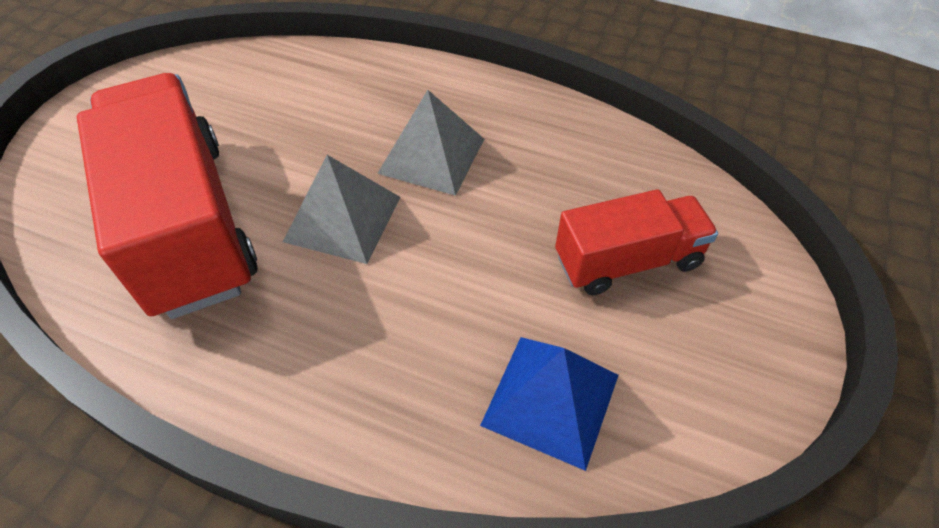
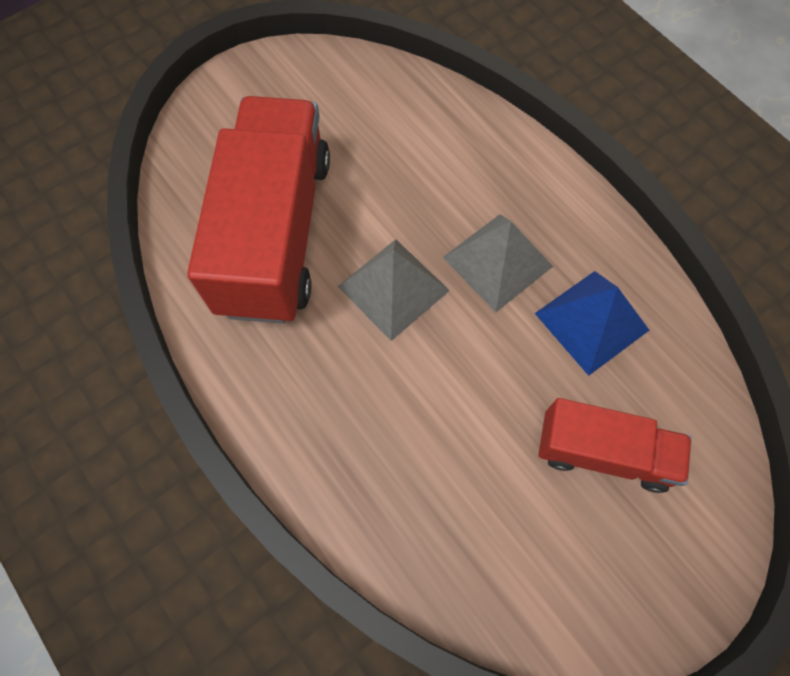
camera: 30 degrees right, 15 degrees up
(551, 399) = (466, 534): blue pyramid -> blue pyramid (591, 322)

